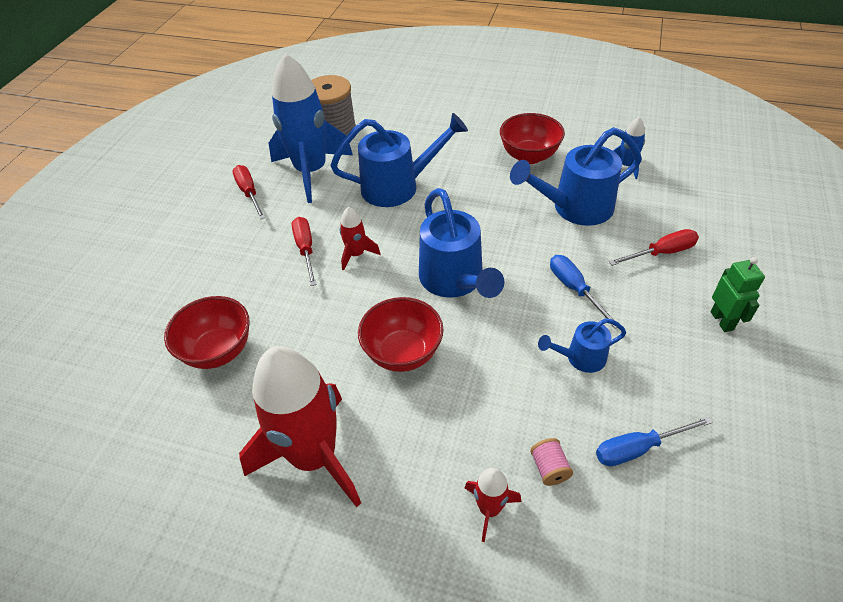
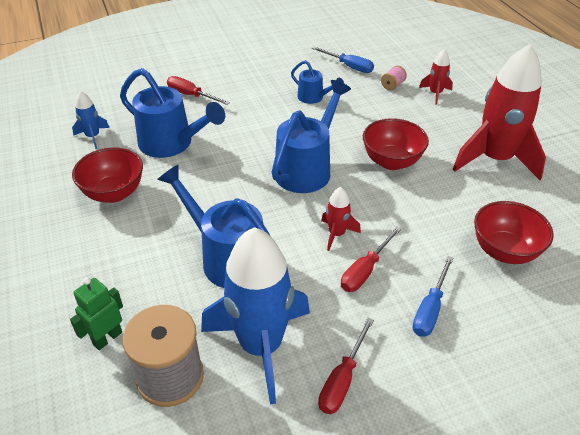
camera: 130 degrees left, 5 degrees down
(574, 289) = (260, 117): blue screwdriver -> blue screwdriver (430, 309)
(722, 320) = (233, 64): green robot -> green robot (107, 338)

